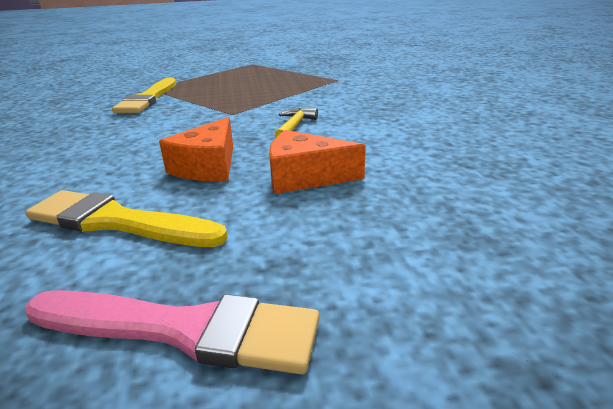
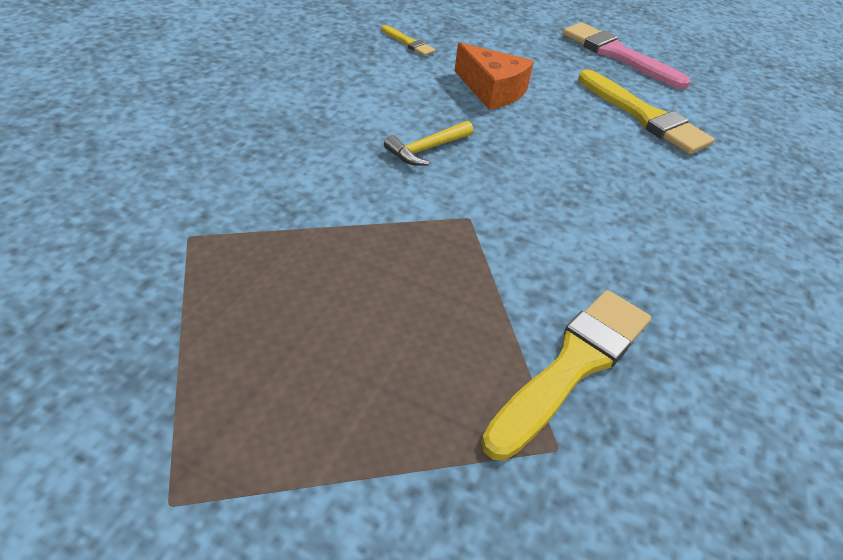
camera: 150 degrees left, 15 degrees up
(208, 166) = (558, 136): orange cheese -> none
(455, 185) = (408, 43): none -> yellow brush

